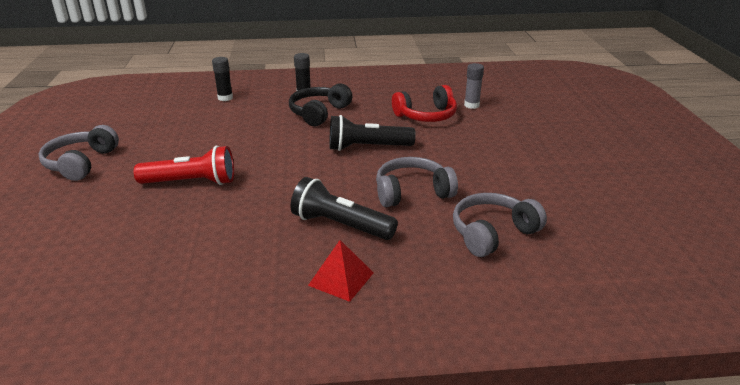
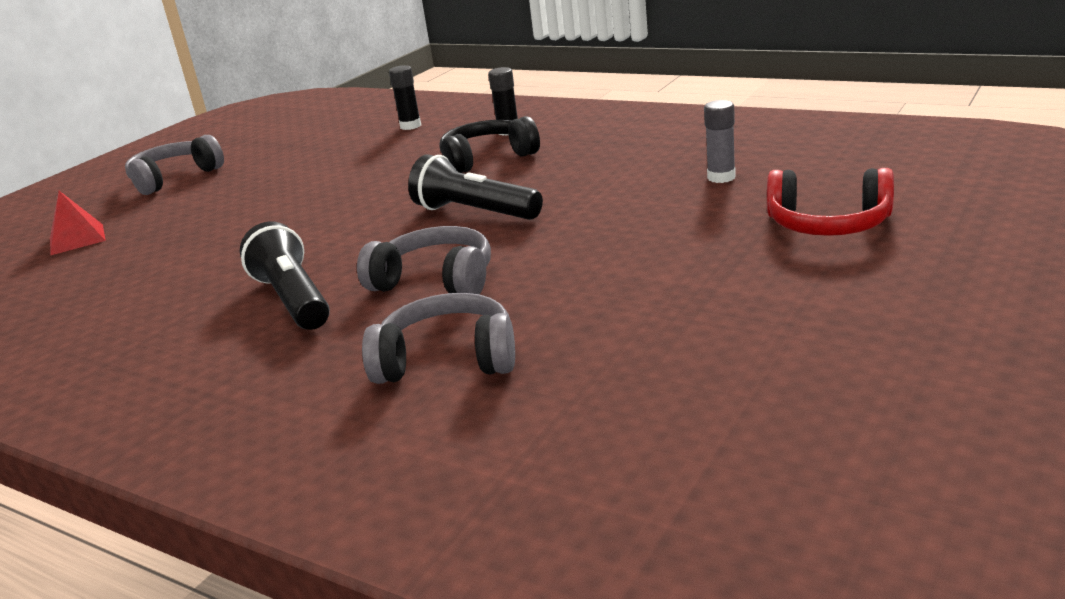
camera: 40 degrees right, 5 degrees down
(191, 182) = (231, 217): red flashlight -> none
(341, 279) = (198, 359): red pyramid -> red pyramid (77, 239)
(426, 116) = (624, 183): red headphones -> red headphones (828, 224)

